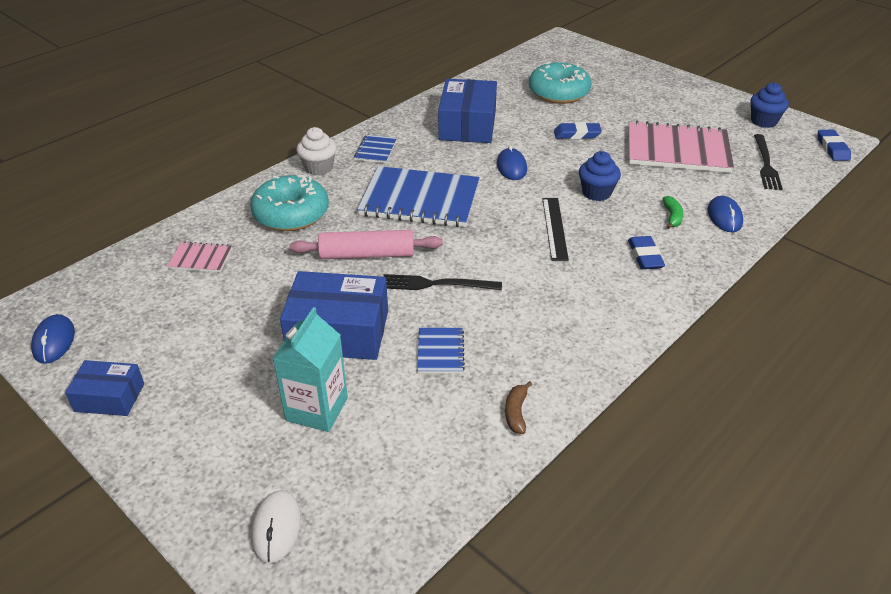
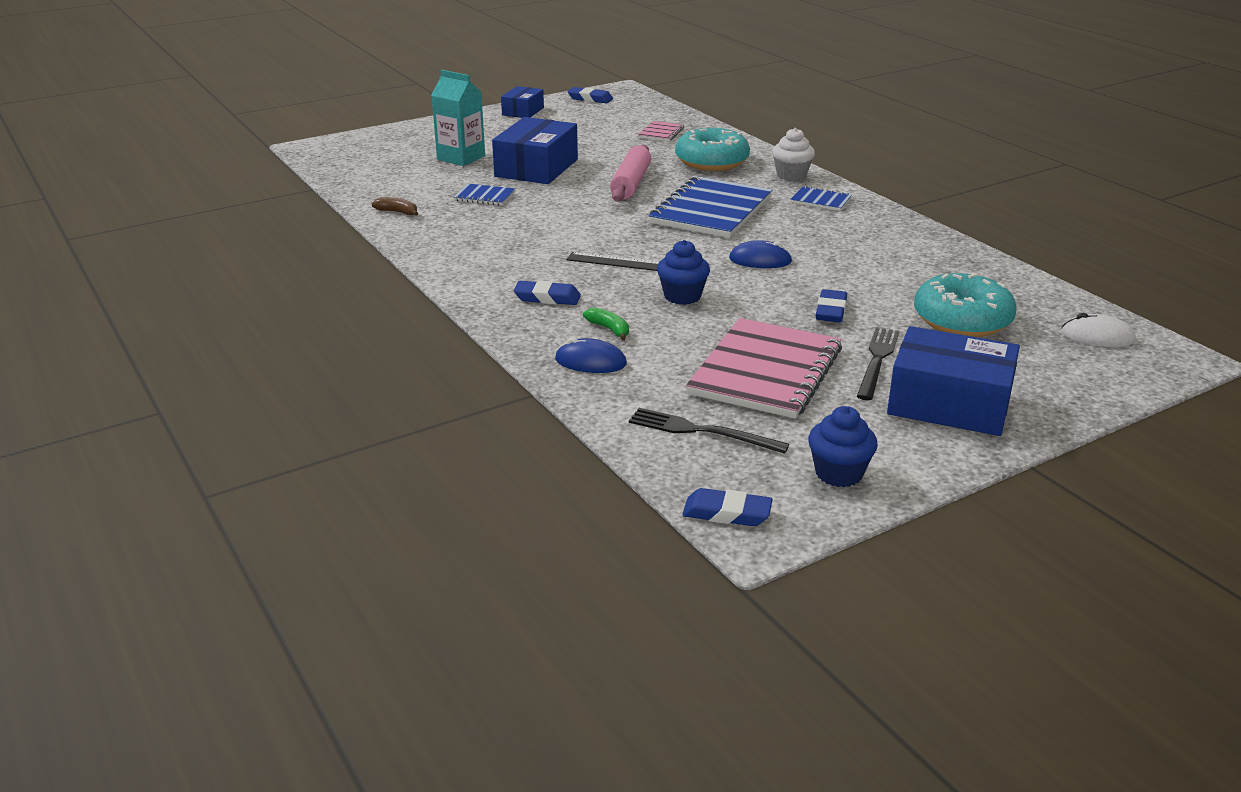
camera: 105 degrees right, 10 degrees down
(54, 341) = (590, 99): blue mouse -> blue eraser
(276, 528) = (376, 144): white mouse -> white mouse (1097, 336)
(436, 284) = (570, 203): black fork -> black fork (877, 360)
(467, 125) = (871, 250): blue box -> blue box (949, 403)
(672, 217) = (609, 329): green banana -> green banana turned 150 degrees counterclockwise

